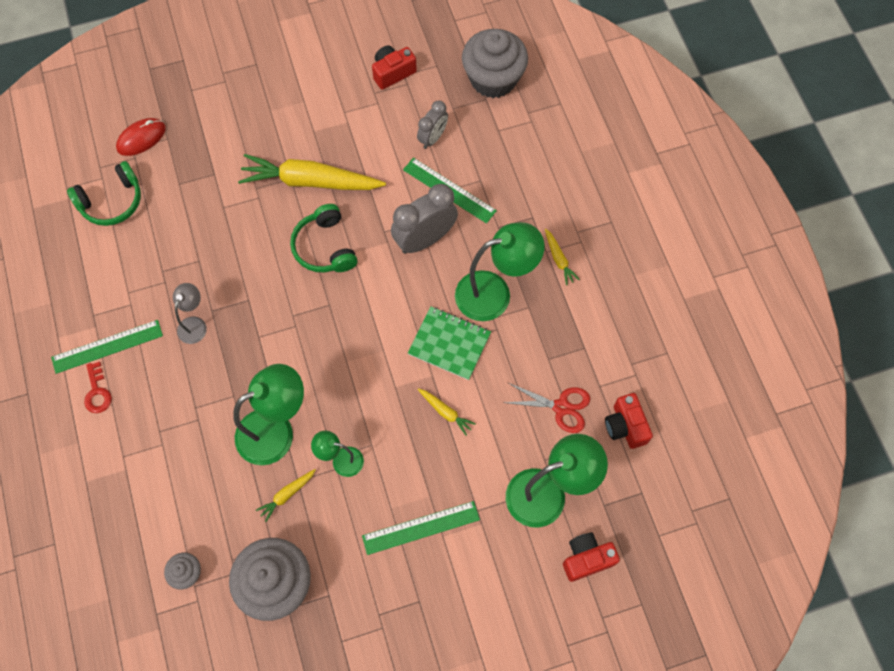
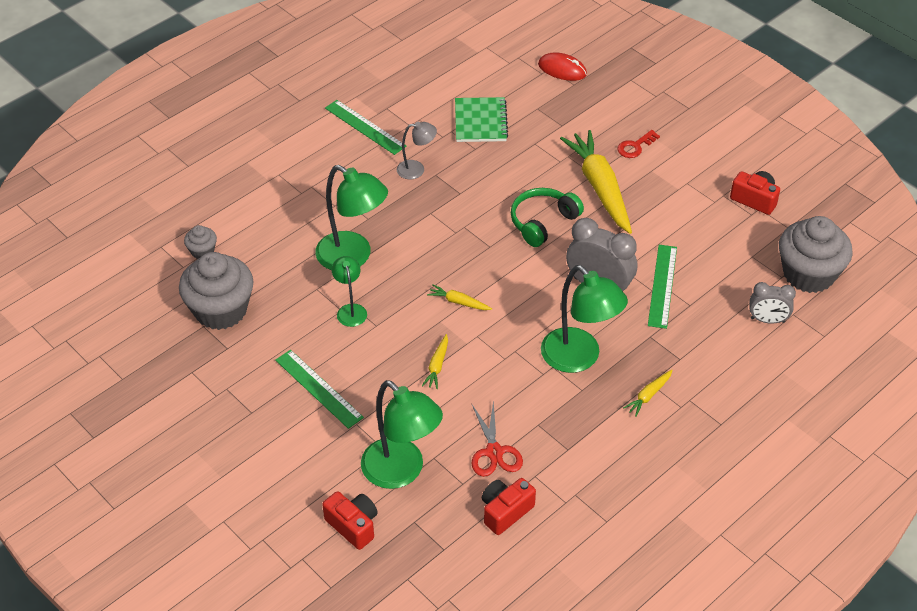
camera: 65 degrees right, 20 degrees down
(97, 392) = (323, 137): red key -> red key (635, 147)
(112, 202) = (492, 77): green headphones -> none
(287, 495) = (300, 286): yellow carrot -> yellow carrot (458, 302)
(433, 138) = (708, 253): grey clock -> grey clock (767, 320)
(449, 344) = (506, 344): green notebook -> green notebook (480, 121)

